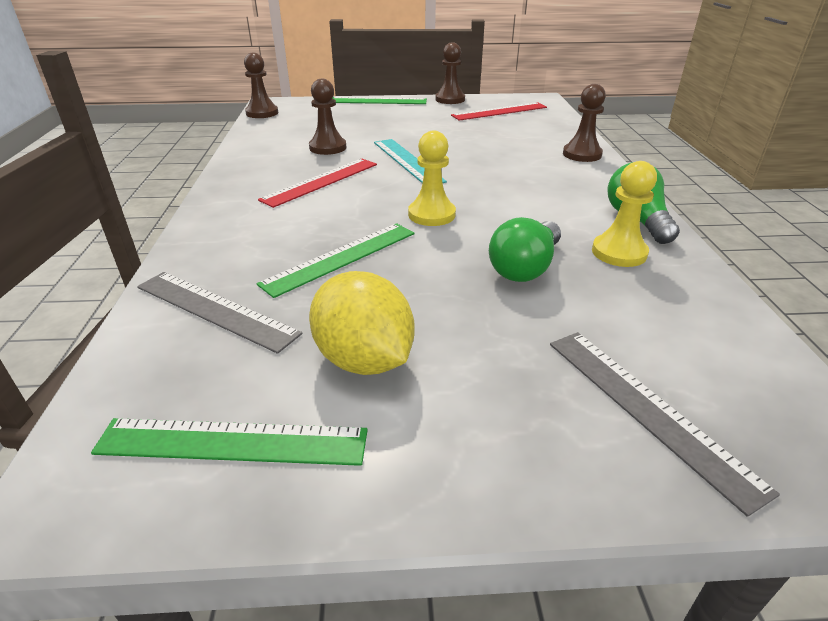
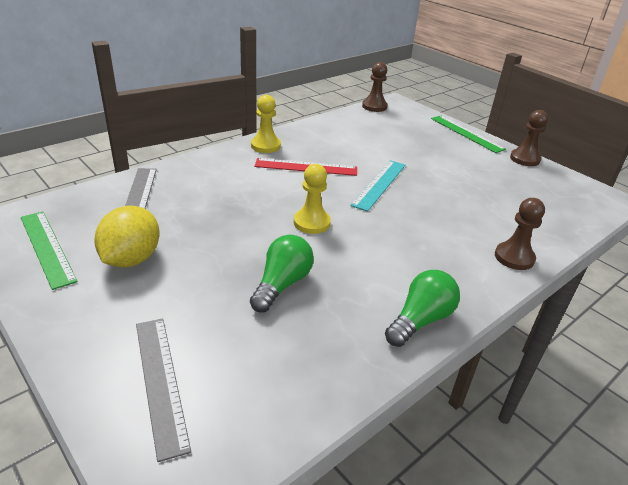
camera: 50 degrees right, 0 degrees up
(328, 147) = (357, 149): brown pawn -> none
(341, 258) = (222, 212): green ruler -> none
(499, 111) = (540, 189): red ruler -> none
(525, 267) = (282, 284): green light bulb -> green light bulb turned 120 degrees clockwise
(619, 252) = (351, 323): yellow pawn -> yellow pawn (265, 146)
(647, 409) = (160, 382): grey ruler -> grey ruler turned 45 degrees counterclockwise

